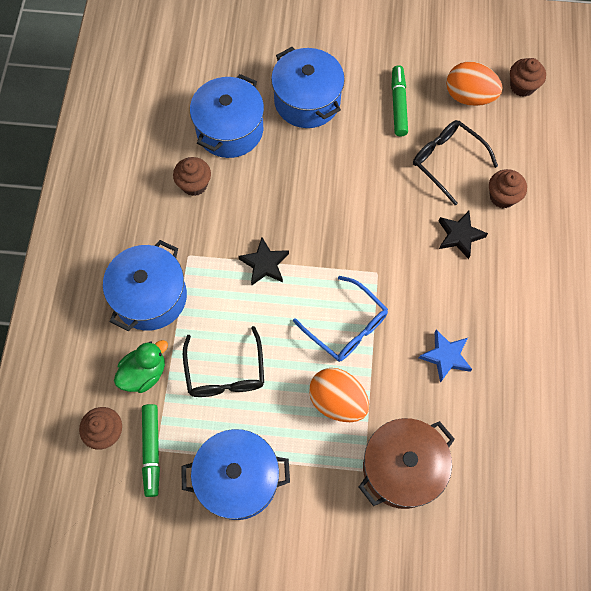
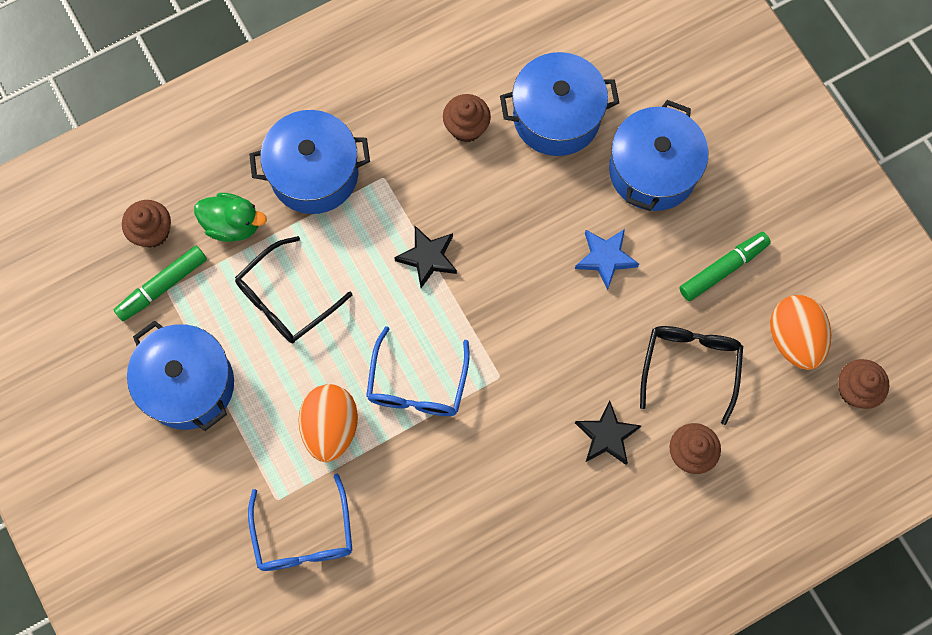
camera: 55 degrees right, 5 degrees up
(402, 468) = (303, 536): brown pot -> blue glasses
(445, 356) = (454, 507): blue star -> blue star (605, 258)

